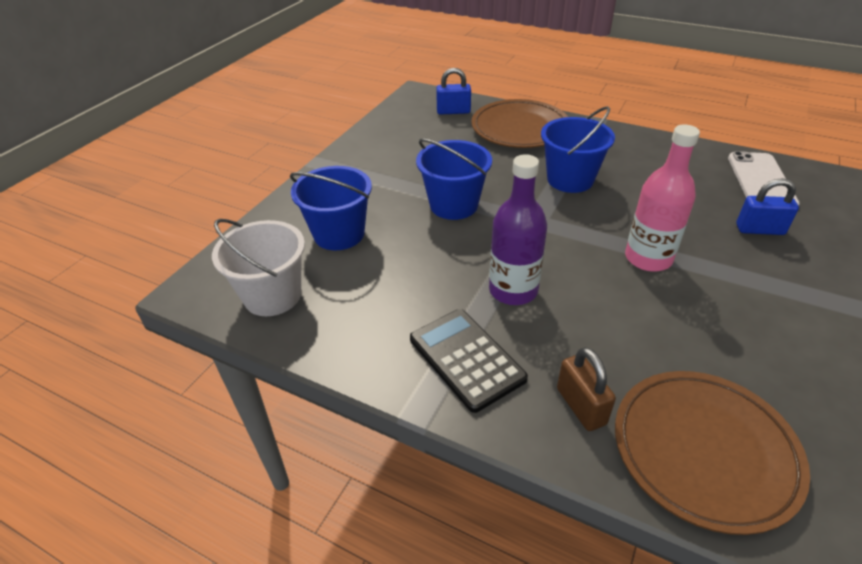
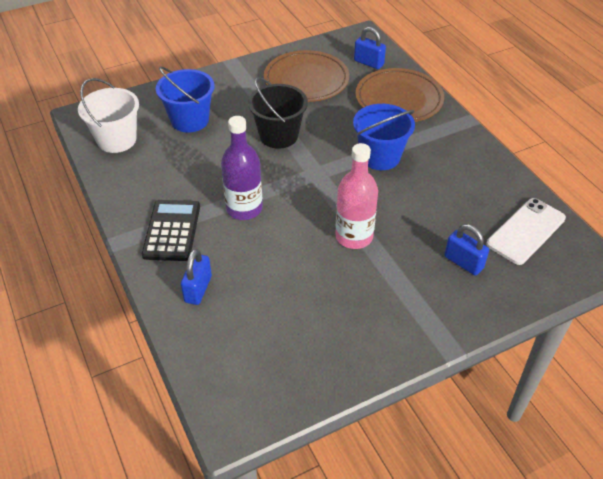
camera: 35 degrees right, 5 degrees up
(454, 205) = (279, 135): blue bucket -> black bucket
(581, 406) = (198, 289): brown padlock -> blue padlock
(704, 451) = (230, 349): brown plate -> brown plate (306, 80)

